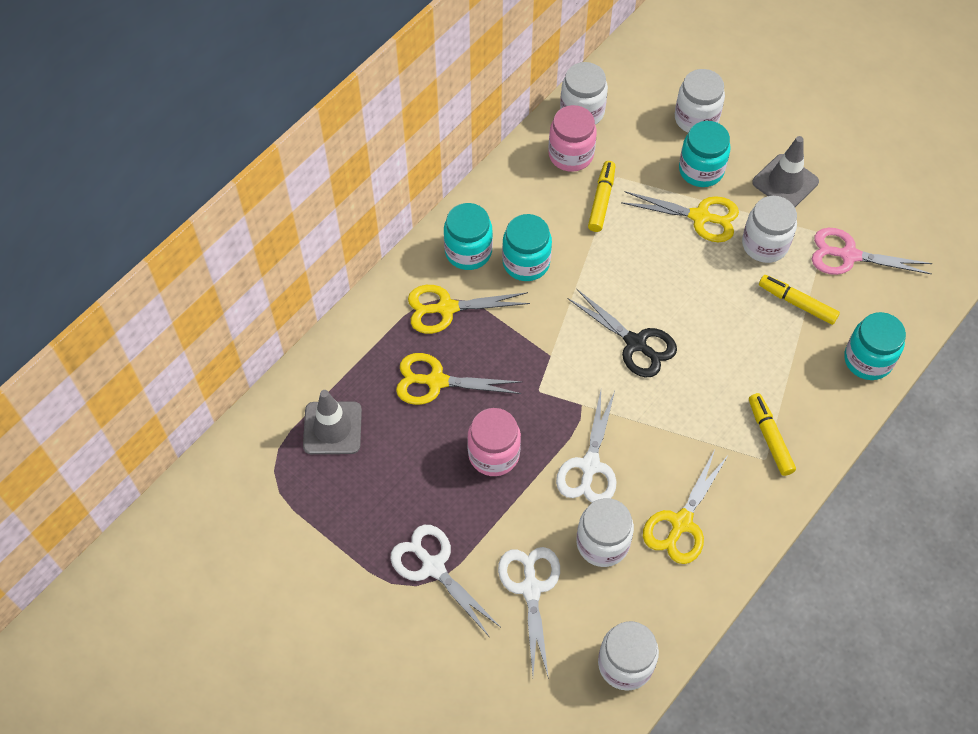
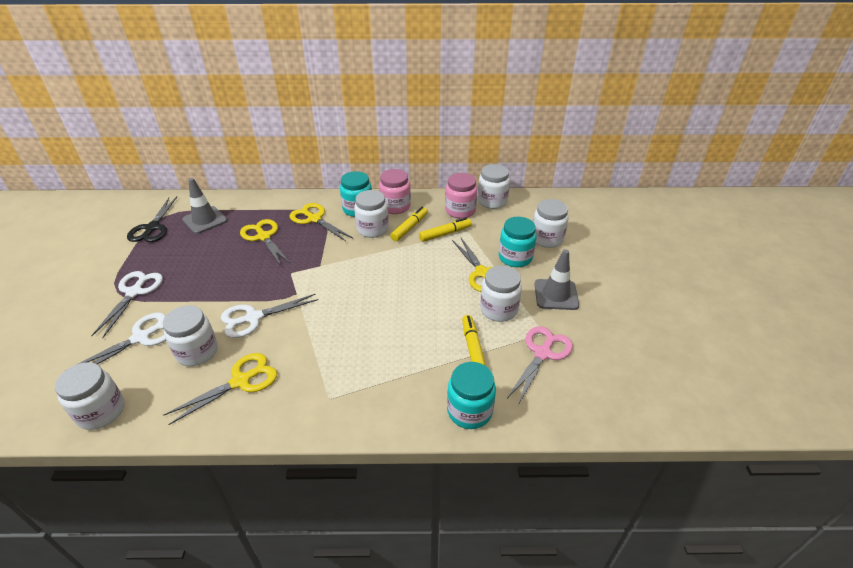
camera: 50 degrees right, 20 degrees down
(494, 454) = (231, 277): pink jar -> pink jar (395, 207)
(526, 262) = (372, 229): turquoise jar -> white jar
(635, 343) = (362, 293): black scissors -> black scissors (152, 228)
(681, 522) = (240, 381): yellow scissors -> yellow scissors turned 150 degrees clockwise
(769, 437) = (349, 391): yellow marker -> yellow marker (409, 228)
(849, 255) = (542, 353): pink scissors -> pink scissors turned 60 degrees clockwise

